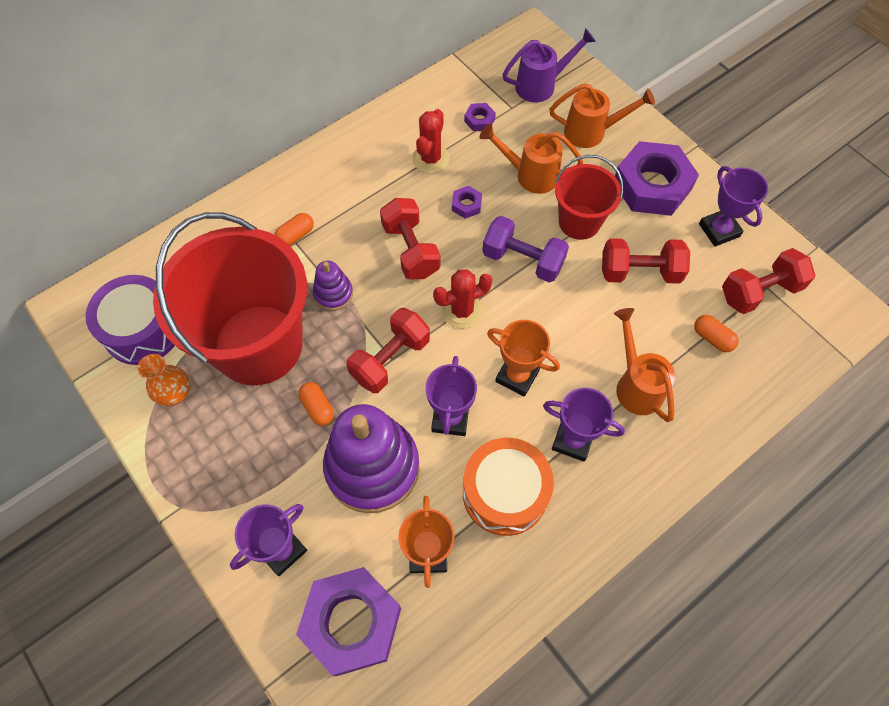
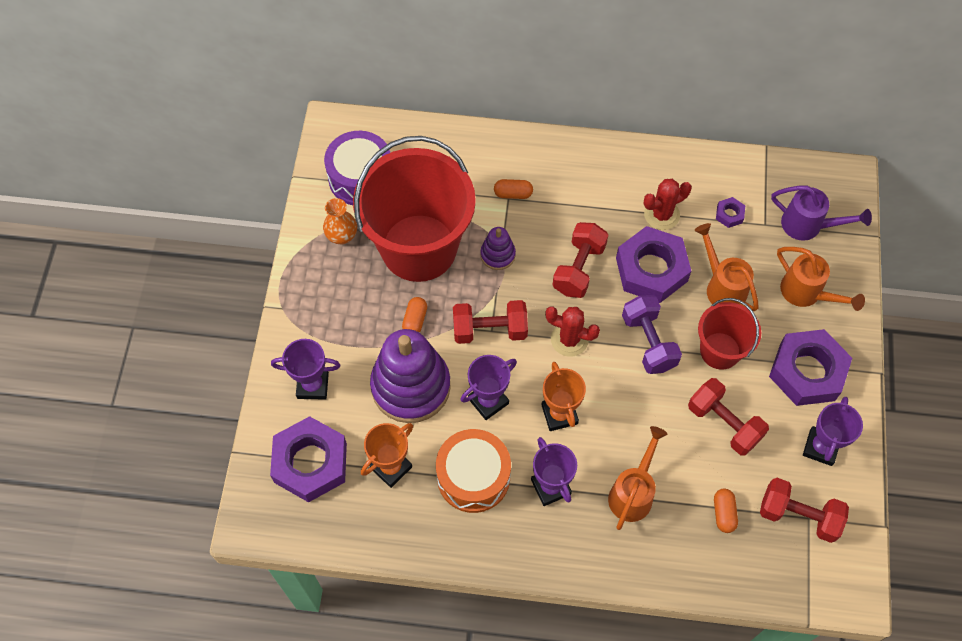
camera: 45 degrees right, 0 degrees up
(466, 205) = (651, 269): purple nut -> purple nut, size x2.40

